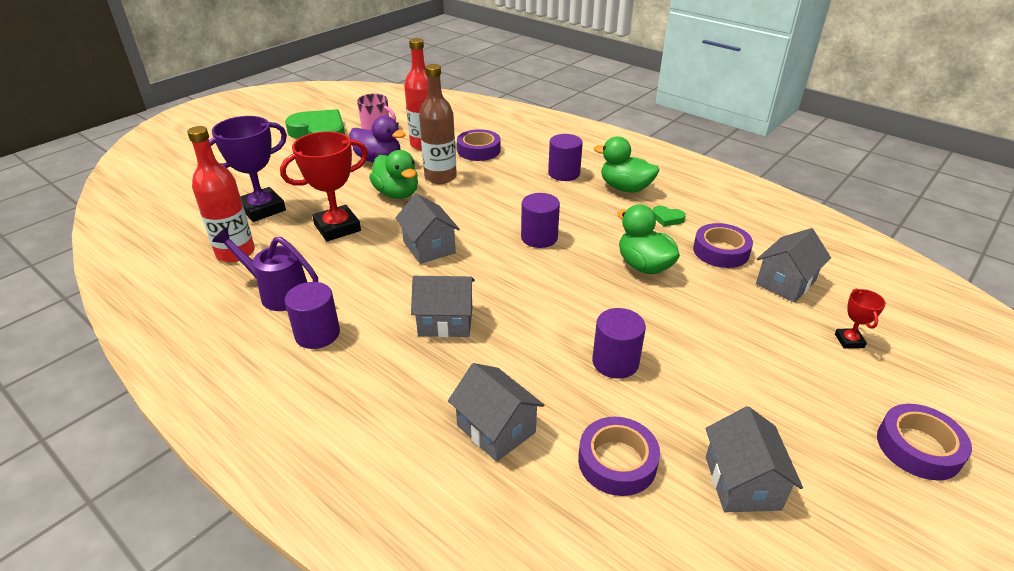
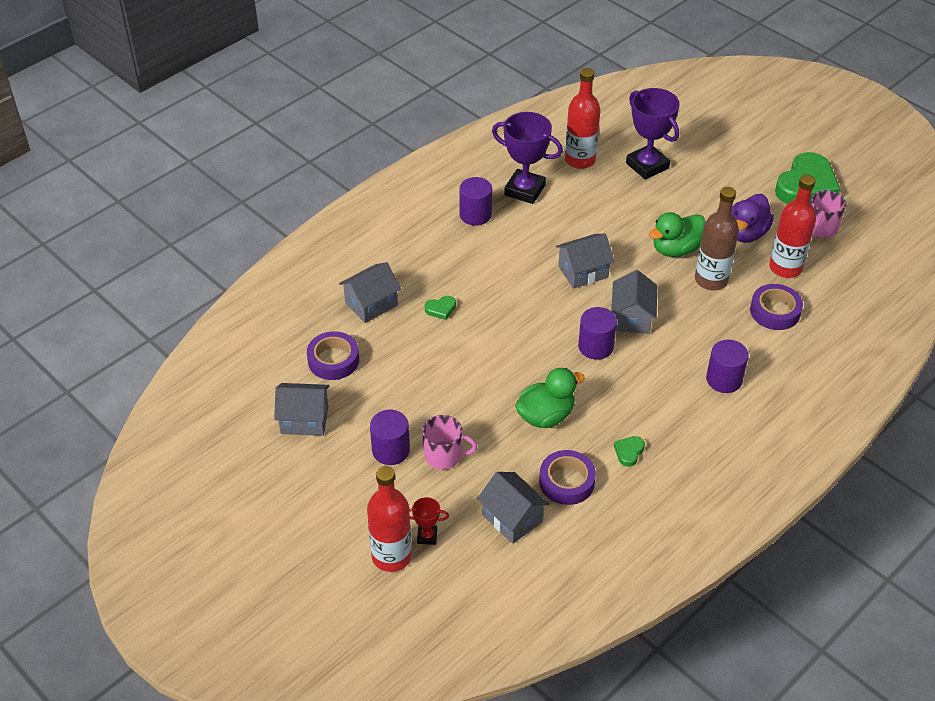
camera: 95 degrees right, 10 degrees up
(279, 293) = (525, 190): purple watering can -> purple trophy
(337, 228) = (615, 214): red trophy -> none
(445, 321) = (481, 281): grey house -> grey house (631, 317)
(498, 355) = (441, 309): none -> green heart
(615, 362) = (423, 374): purple cylinder -> purple cylinder (391, 450)
(625, 188) = (692, 428): green duck -> none
(732, 335) = (444, 456): none -> pink mug
(895, 367) = (391, 556): none -> red bottle
(918, 447) = (311, 531): purple tape -> none

